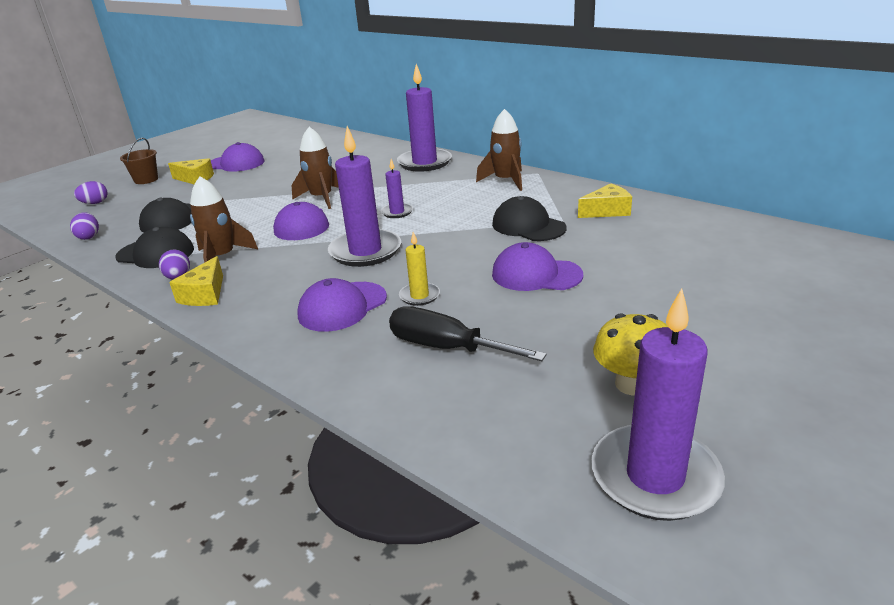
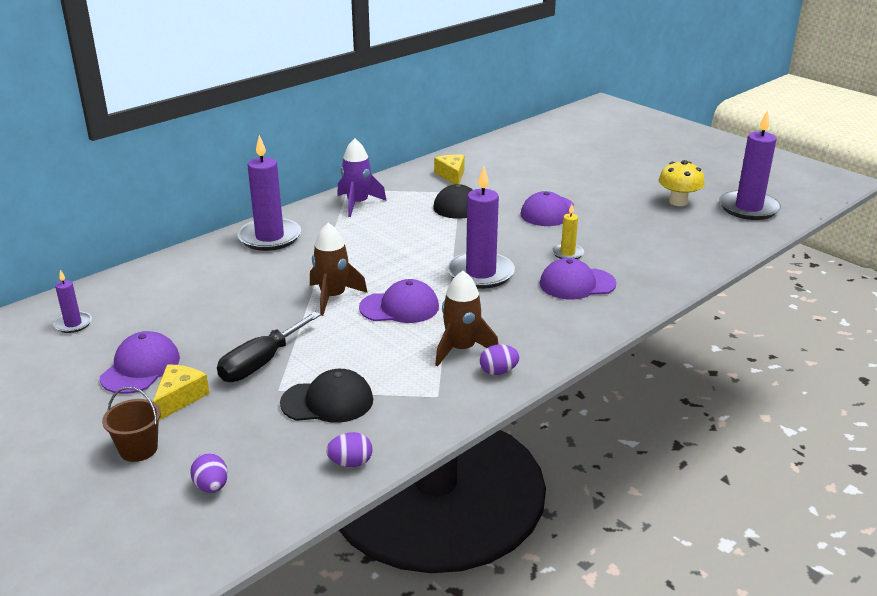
camera: 85 degrees left, 0 degrees up
(155, 253) = (431, 396): black cap -> none
(205, 294) = (539, 351): yellow cheese -> none
(342, 306) = (577, 284): purple cap -> purple cap turned 120 degrees clockwise
(397, 212) = (400, 257): purple candle -> purple candle (73, 324)
(446, 348) = (638, 248): black screwdriver -> black screwdriver (261, 363)
(505, 181) = (358, 204): brown rocket -> purple rocket

